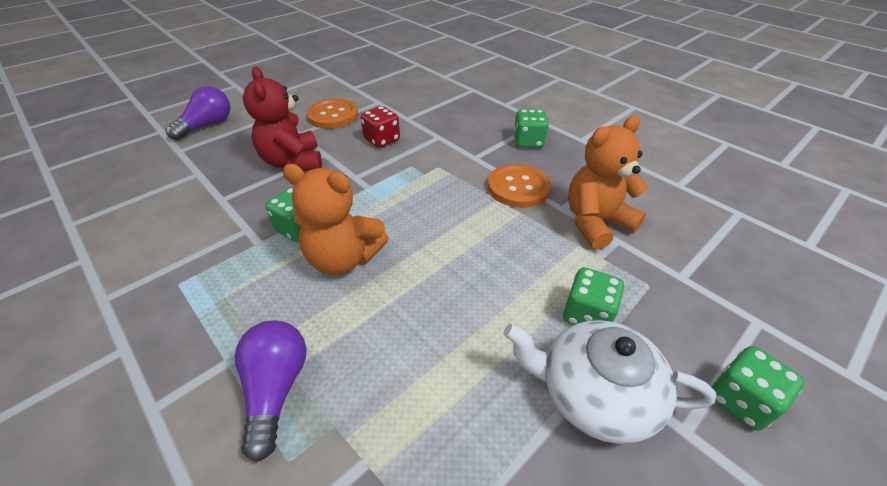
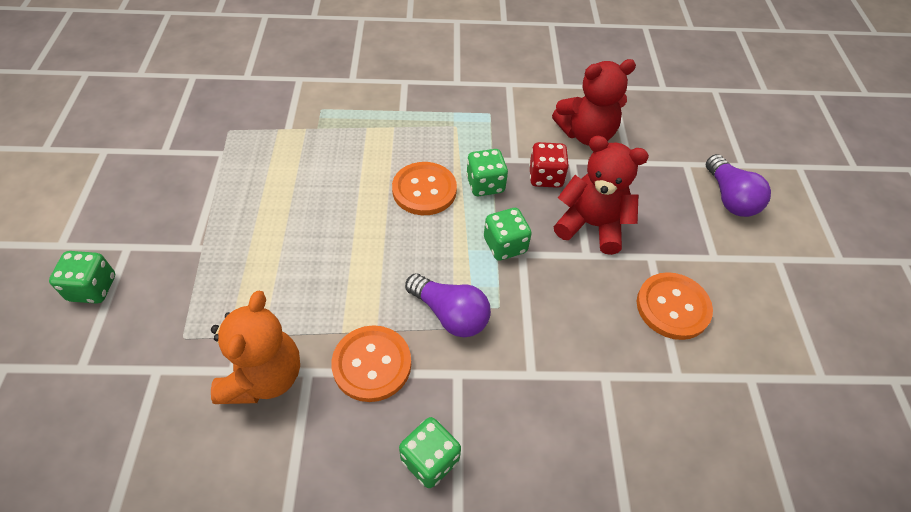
camera: 130 degrees right, 10 degrees up
(172, 207) = (586, 134): none -> red teddy bear
(276, 389) = (362, 120): purple light bulb -> purple light bulb (450, 314)
(343, 259) = (424, 190): orange teddy bear -> orange button
(382, 140) = (572, 316): red dice -> red dice (545, 177)
(587, 314) = (221, 275): green dice -> green dice (505, 245)
(594, 393) = (190, 229): white teapot -> none

